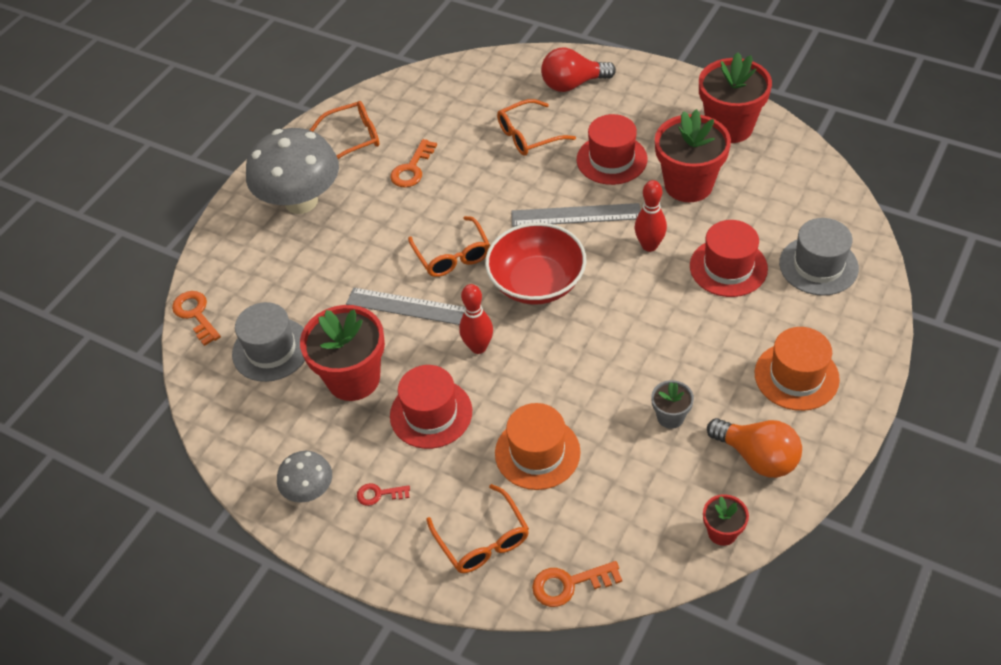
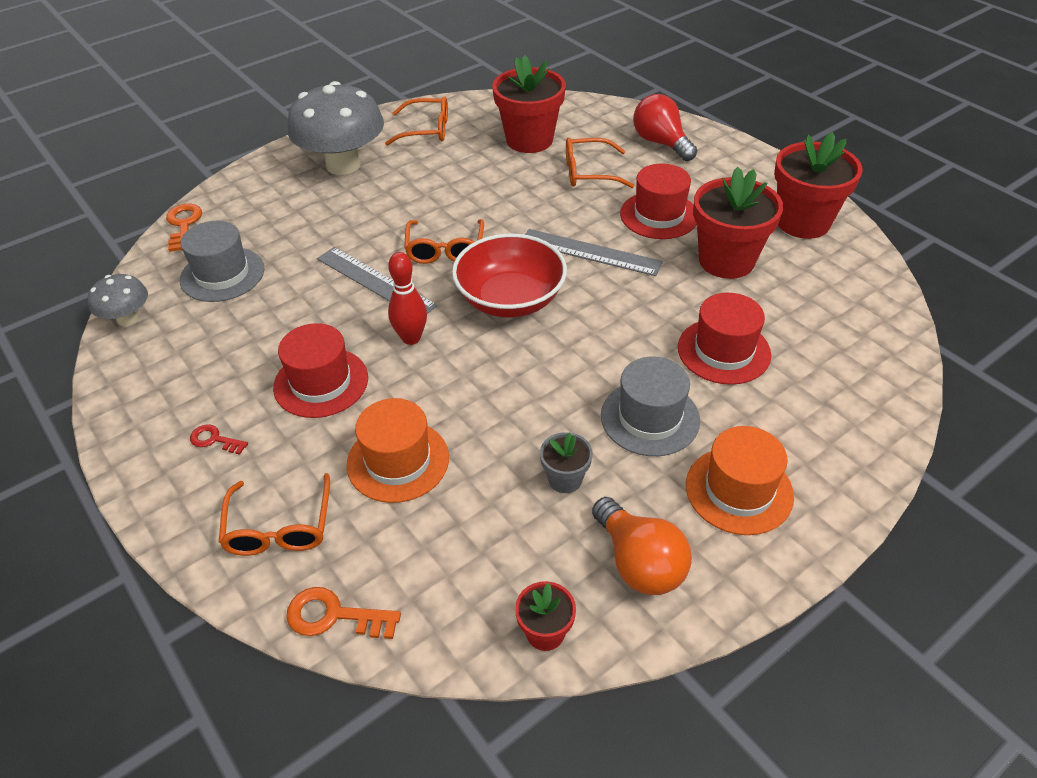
camera: 20 degrees right, 5 degrees down
(309, 490) = (155, 410): grey mushroom -> grey mushroom (127, 319)
(353, 378) = (274, 325): red flower pot -> red flower pot (529, 140)
(412, 168) = (461, 168): orange key -> none
(572, 84) = (661, 143): red light bulb -> red light bulb turned 45 degrees clockwise
(649, 246) = (649, 303): red bowling pin -> none
(818, 265) = (831, 383): grey hat -> grey hat (650, 418)

